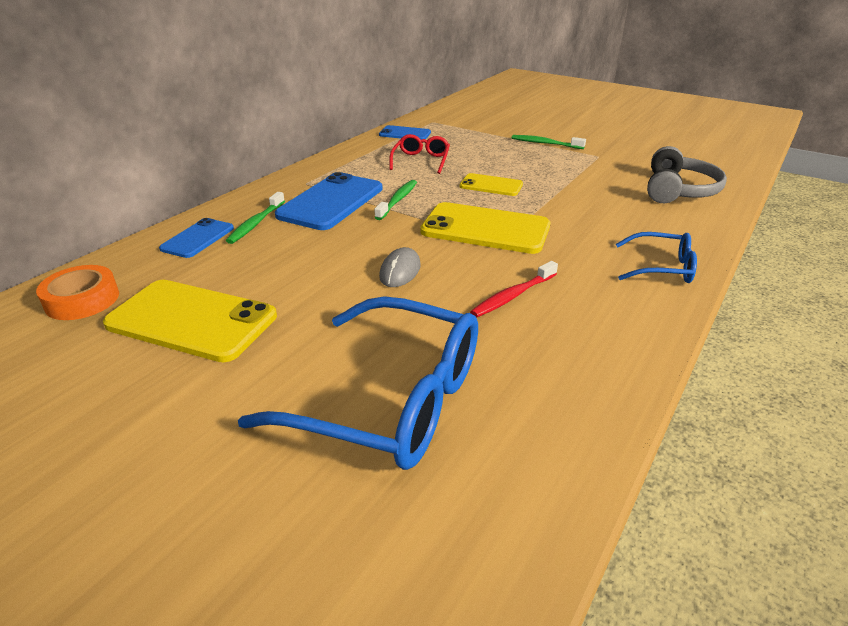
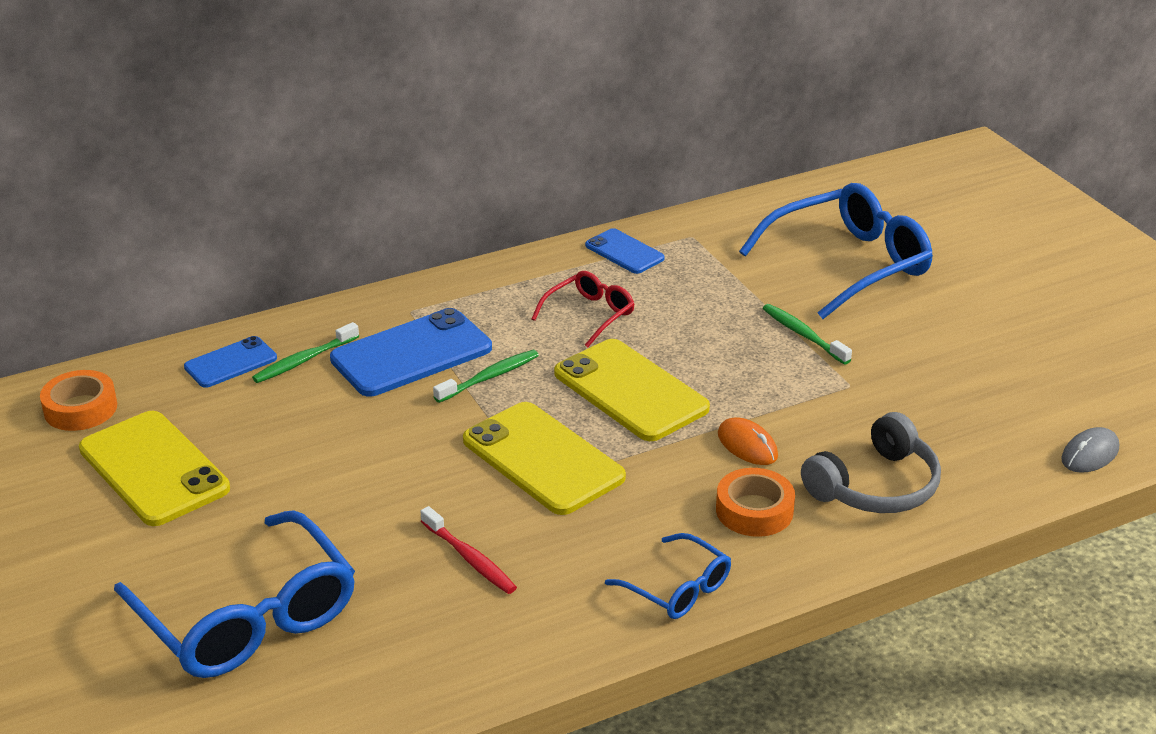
camera: 30 degrees right, 0 degrees up
(400, 271) = (390, 483): grey mouse -> grey mouse (1090, 454)
(491, 185) = (630, 391): yellow phone -> yellow phone, size x1.78
(513, 296) = (470, 558): red toothbrush -> red toothbrush turned 120 degrees counterclockwise
(525, 116) = (848, 264): none -> blue glasses
(589, 191) = (747, 445): none -> orange mouse
(639, 218) = (754, 510): none -> orange tape

